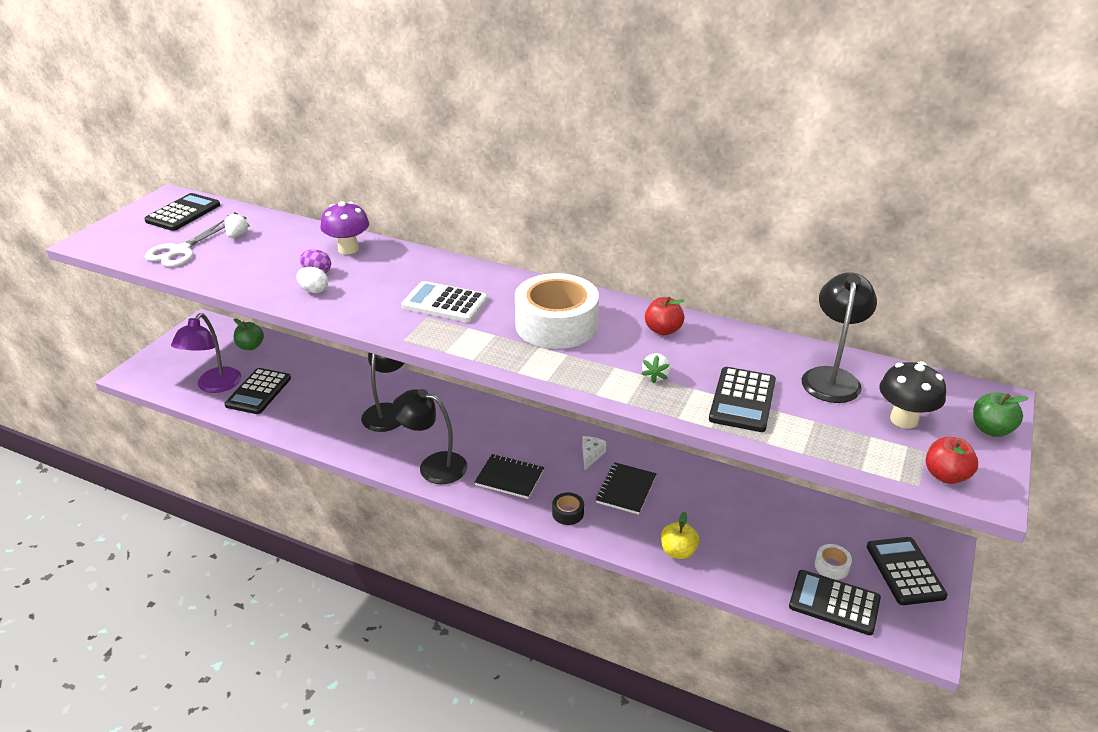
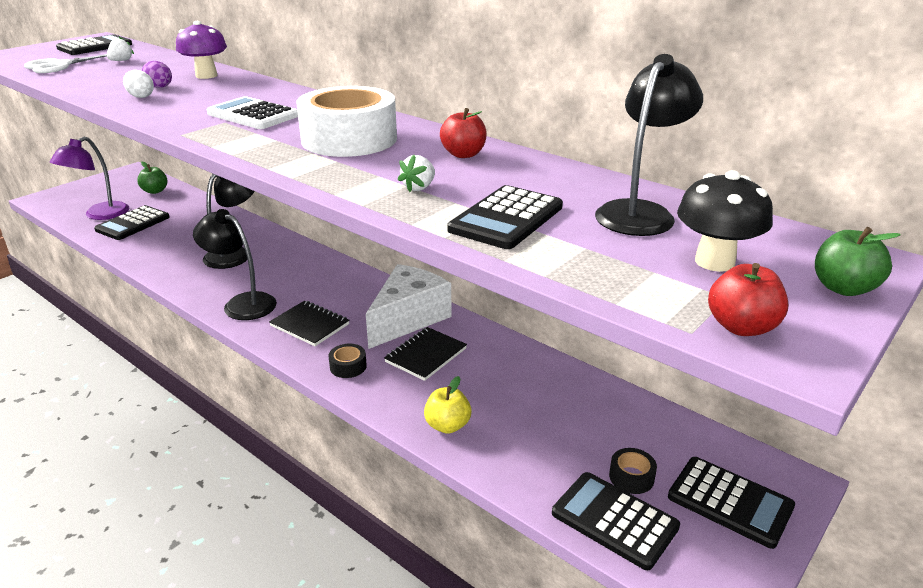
camera: 15 degrees right, 5 degrees down
(591, 455) = (408, 319): white cheese -> white cheese, size x2.43
(831, 566) = (631, 477): white tape -> black tape
(905, 571) = (730, 502): black calculator -> black calculator turned 120 degrees clockwise

